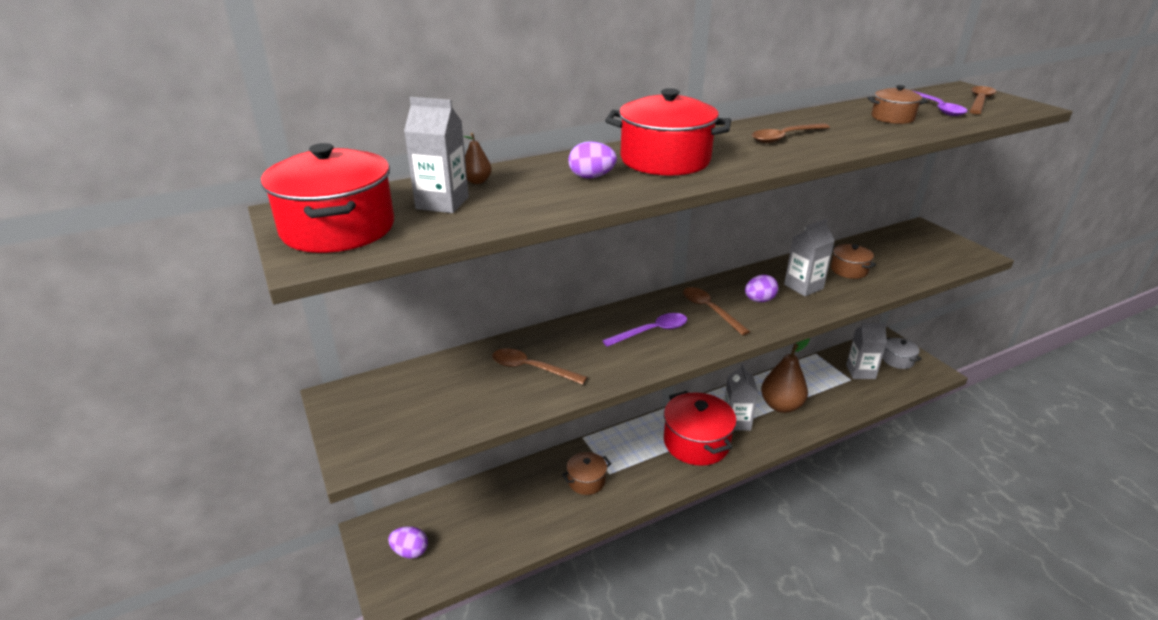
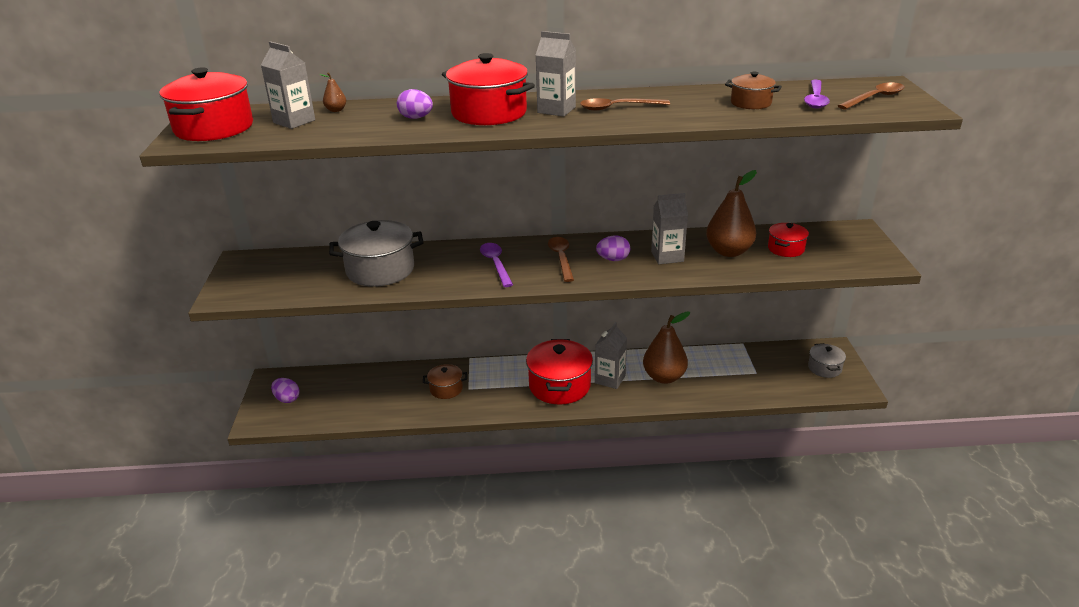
camera: 25 degrees right, 0 degrees up
(531, 368) = (380, 270): brown spoon -> grey pot
(651, 331) = (496, 264): purple spoon -> purple spoon turned 105 degrees counterclockwise
(849, 270) = (729, 251): brown pot -> brown pear
(860, 372) = (773, 369): grey carton -> grey carton (556, 110)
(890, 257) = (786, 249): none -> red pot

